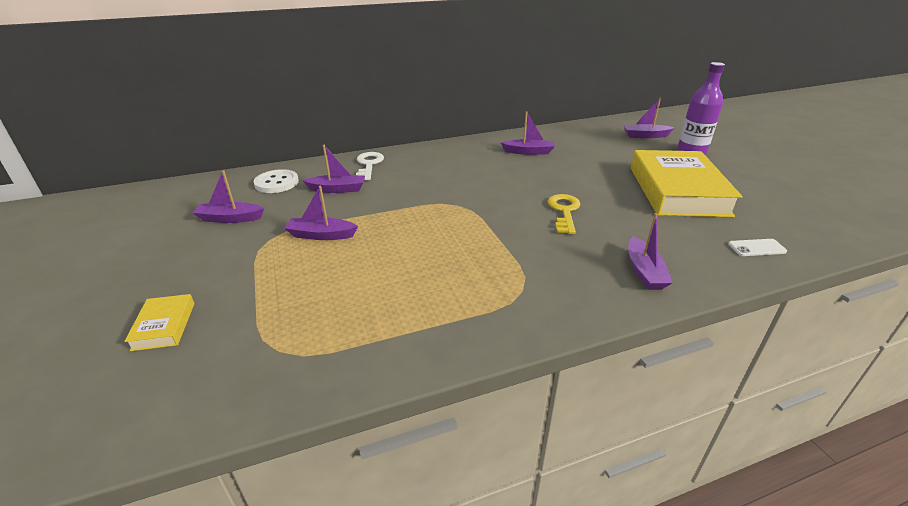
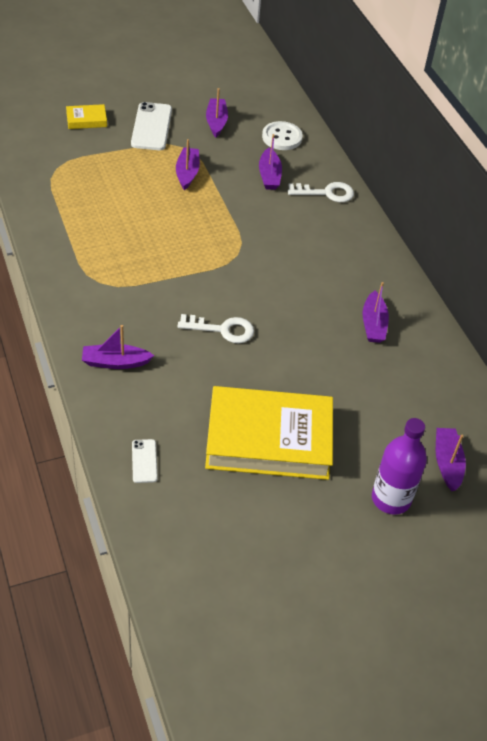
camera: 85 degrees right, 15 degrees up
(215, 264) = (151, 127): none -> white phone
(564, 211) = (223, 329): yellow key -> white key

